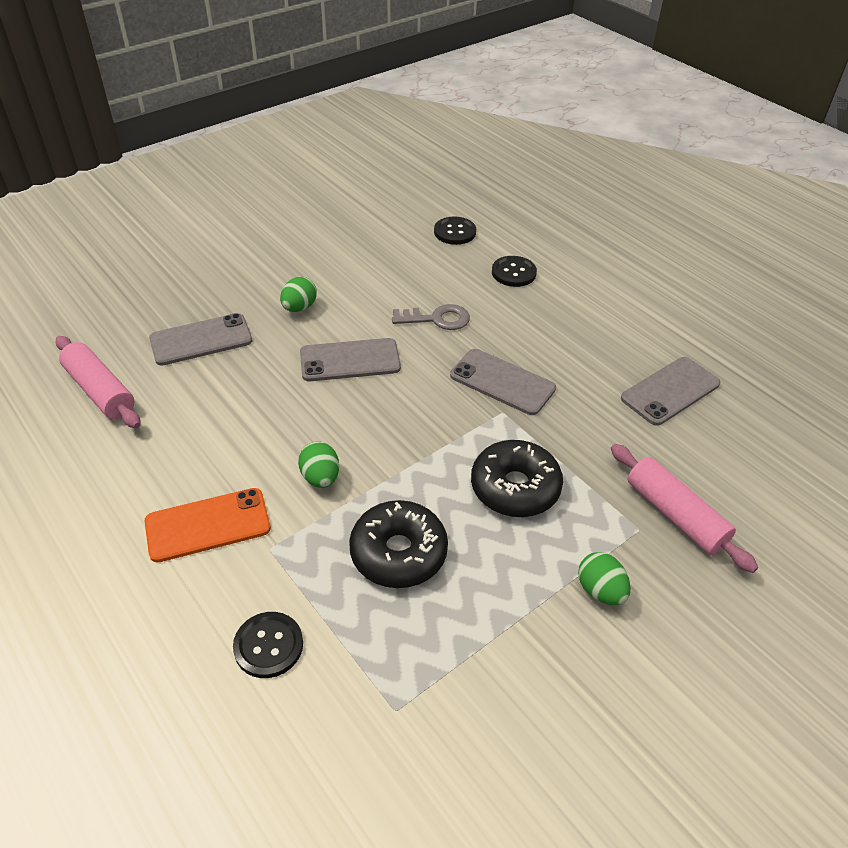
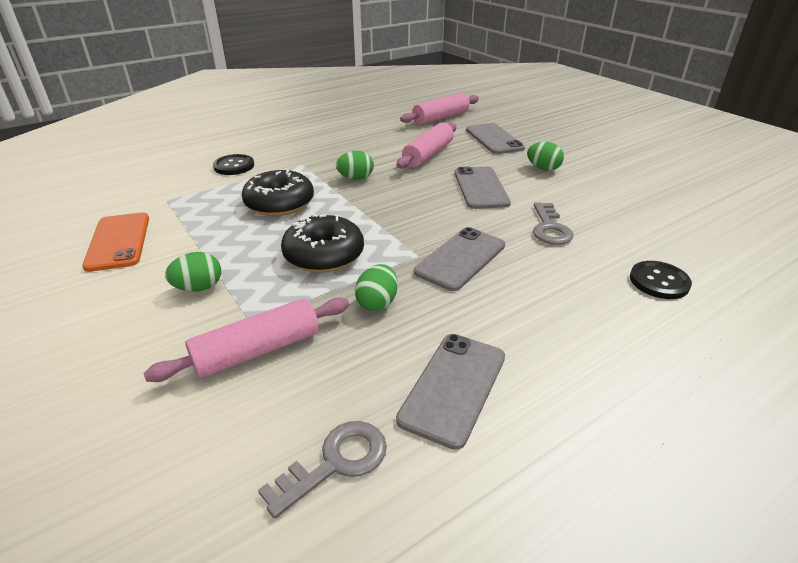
camera: 95 degrees right, 10 degrees down
(208, 525) = (326, 148): orange phone -> orange phone (118, 241)
(247, 405) = (428, 154): none -> pink rolling pin
(455, 232) = (719, 246): black button -> none
(586, 438) = (377, 303): none -> green egg
(670, 391) = (453, 387): grey phone -> grey phone turned 60 degrees clockwise
(759, 449) = (335, 463): none -> grey key

